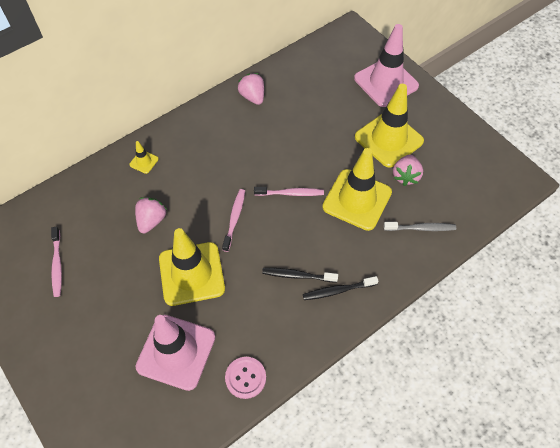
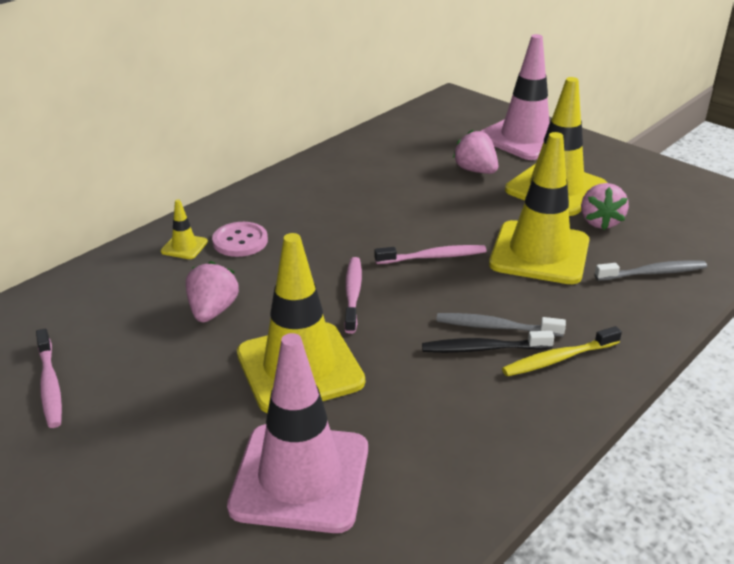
camera: 10 degrees left, 25 degrees down
(245, 378) = (444, 498): pink button -> pink button (240, 241)
(252, 97) = (337, 167): pink strawberry -> pink strawberry (475, 170)
(310, 259) = (495, 327): none -> grey toothbrush
(338, 290) = (558, 359): black toothbrush -> yellow toothbrush

